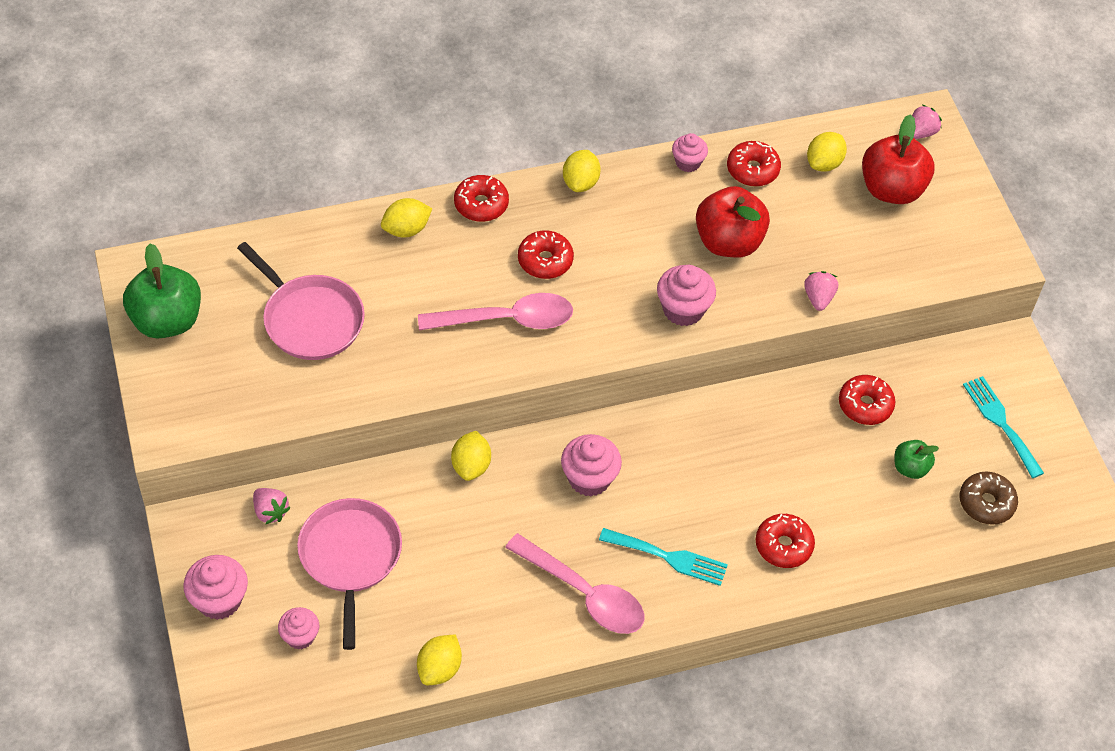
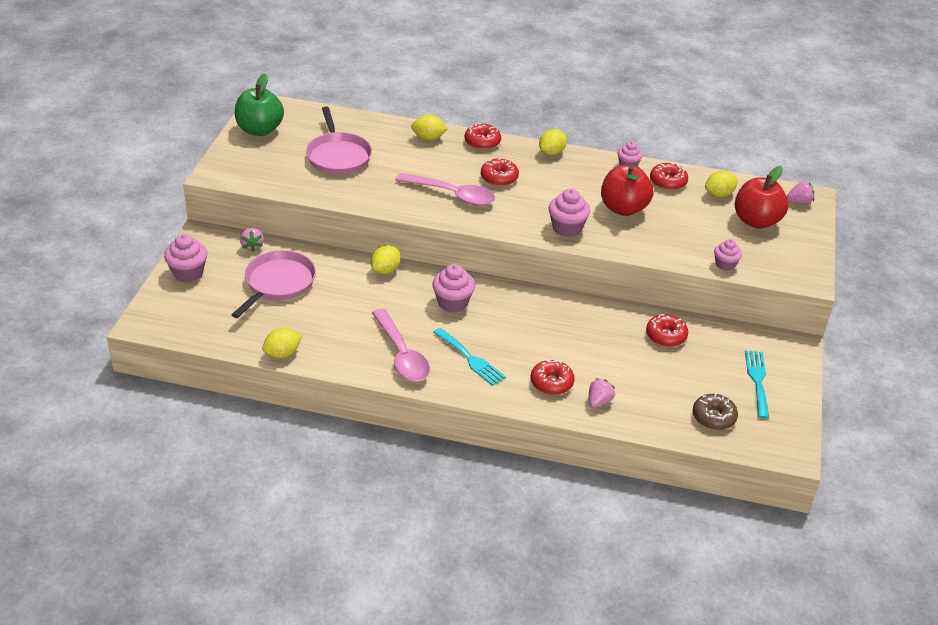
camera: 30 degrees right, 15 degrees down
(300, 636) = (217, 306): pink cupcake -> pink cupcake (725, 264)
(818, 298) = (662, 253): pink strawberry -> pink strawberry (599, 402)
(910, 468) = (672, 378): green apple -> none

